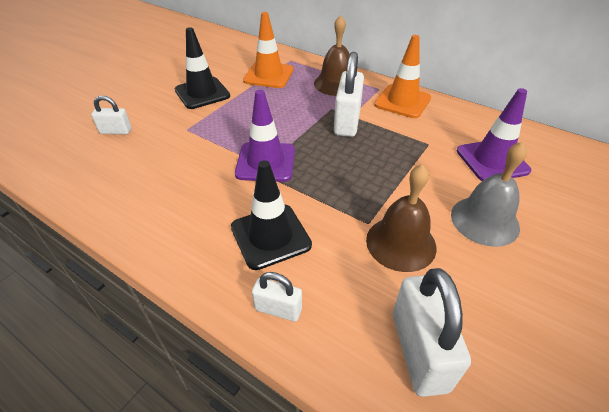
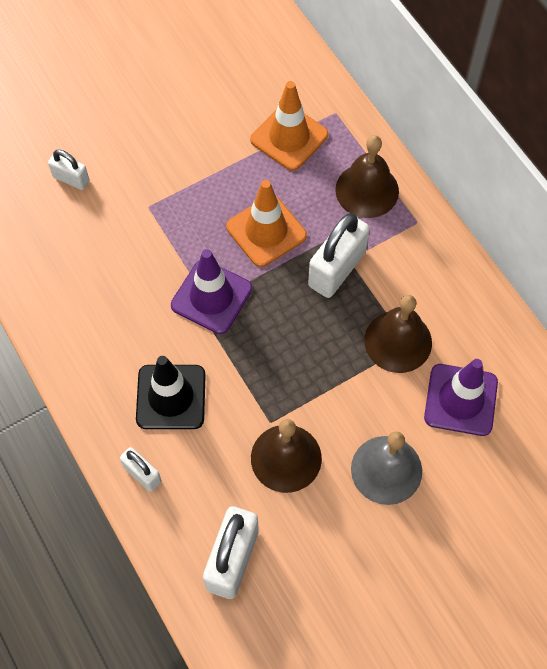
camera: 25 degrees right, 20 degrees up
(202, 93) = (190, 144): black traffic cone -> none
(402, 101) = (429, 259): orange traffic cone -> orange traffic cone (266, 231)
(420, 144) = (398, 341): none -> brown bell

